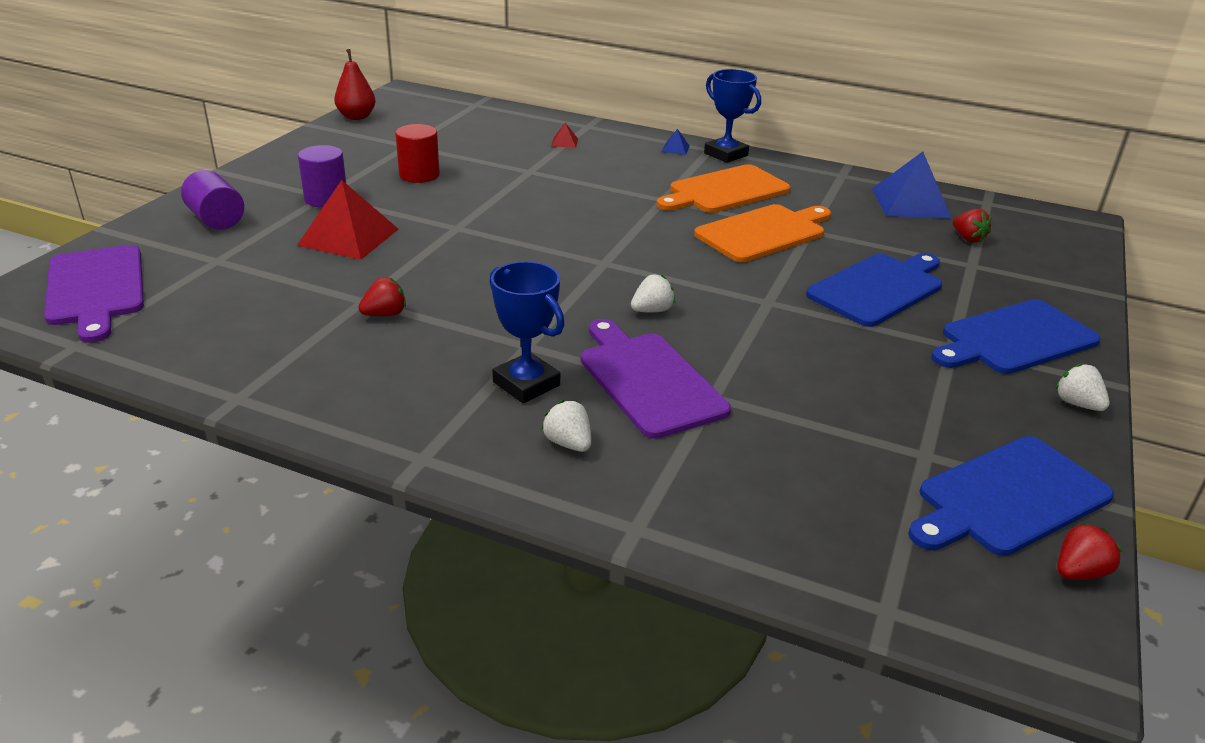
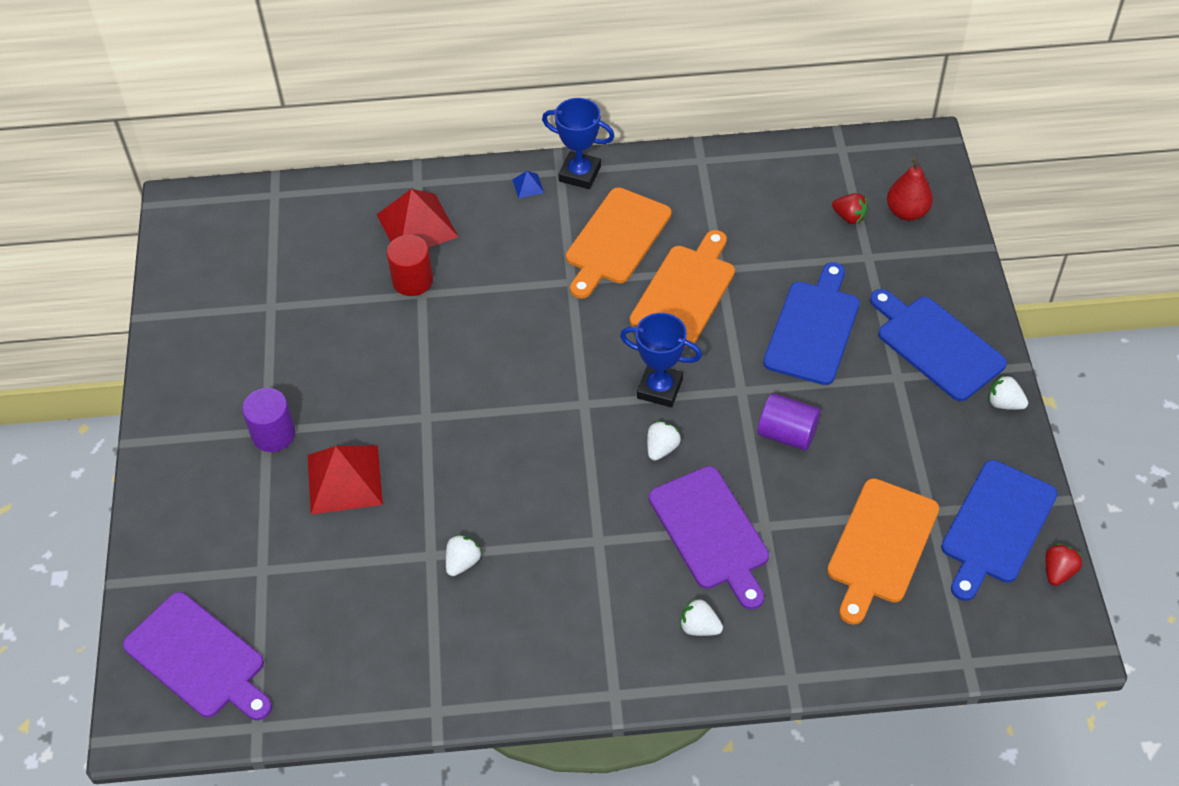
camera: 25 degrees left, 20 degrees up
(217, 220) = (204, 516): purple cylinder -> purple cylinder (787, 434)
(356, 117) = (174, 279): red pear -> red pear (907, 212)
(385, 314) = (462, 562): red strawberry -> white strawberry
(419, 175) = (325, 352): red cylinder -> red cylinder (412, 280)
(526, 384) = (628, 583): blue trophy -> blue trophy (659, 389)
(564, 142) = (417, 225): red pyramid -> red pyramid, size x2.37
(648, 380) = (711, 532): purple cutting board -> purple cutting board turned 150 degrees counterclockwise
(840, 459) = (880, 545): none -> orange cutting board
(910, 203) = (780, 181): blue pyramid -> none
(1014, 339) = (936, 345): blue cutting board -> blue cutting board turned 105 degrees clockwise

